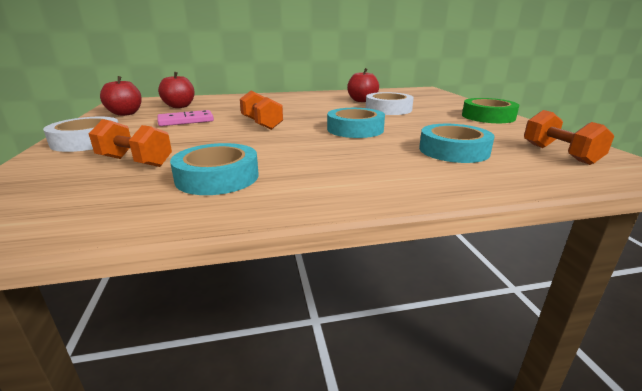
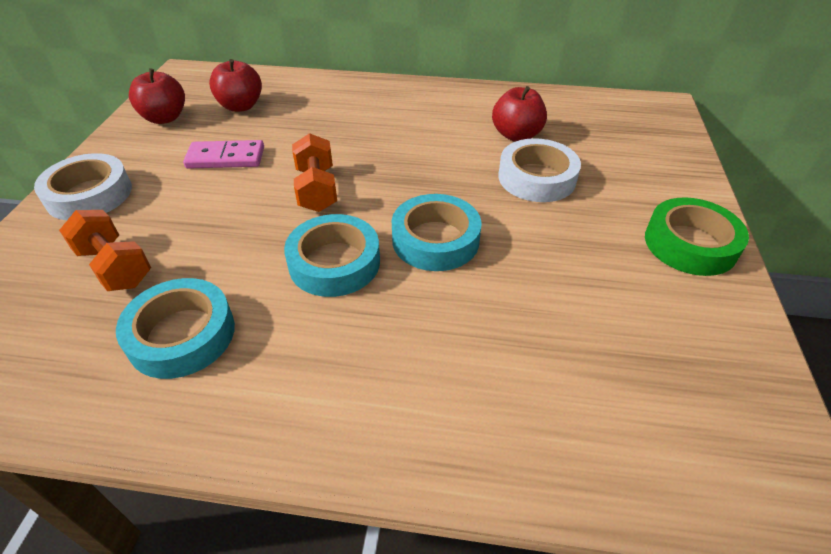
camera: 20 degrees right, 20 degrees up
(453, 150) = (533, 349): turquoise tape -> turquoise tape (334, 263)
(559, 154) = (699, 410): orange dumbbell -> none

